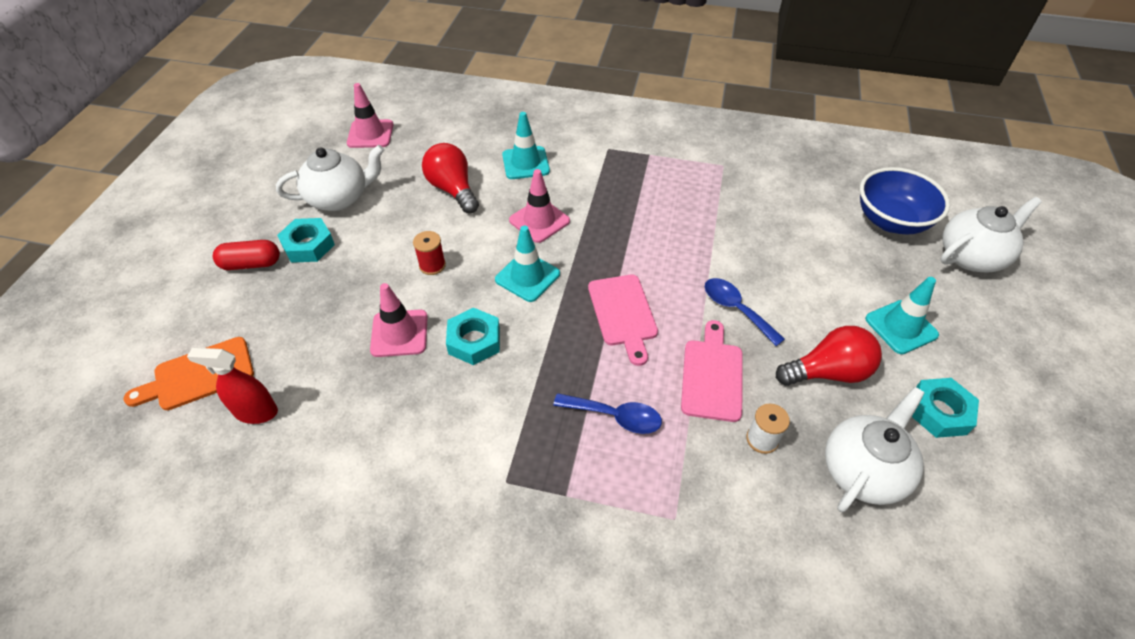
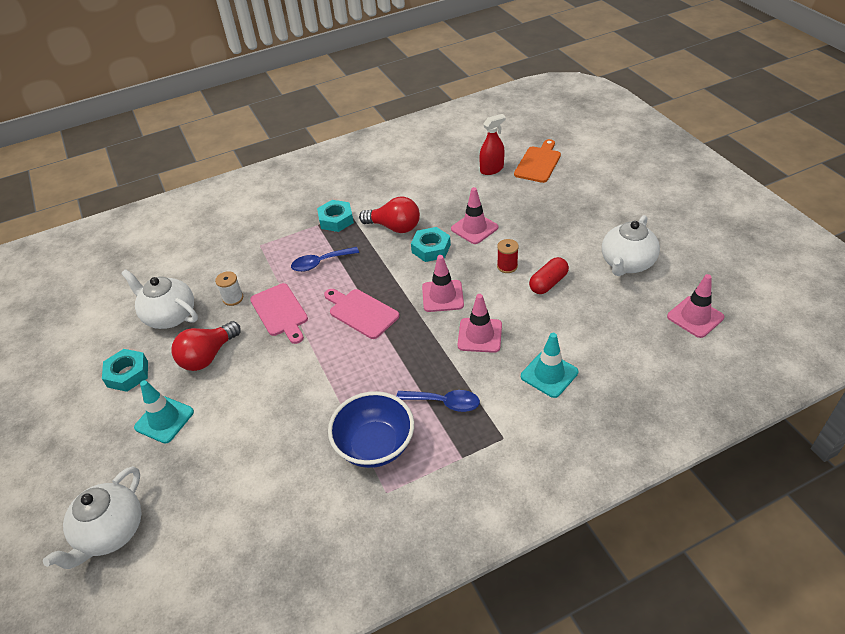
camera: 145 degrees right, 5 degrees down
(251, 264) = (603, 205): red capsule -> red capsule (548, 283)
(308, 245) = (593, 231): turquoise nut -> turquoise nut (336, 220)
(453, 189) = (568, 317): red light bulb -> red light bulb (394, 227)
(527, 277) = (442, 296): turquoise traffic cone -> pink traffic cone
(736, 309) = (289, 360): blue spoon -> blue spoon (444, 402)
(863, 470) = (169, 316): white teapot -> white teapot turned 120 degrees clockwise
(891, 221) = (195, 528): blue bowl -> blue bowl (375, 445)

